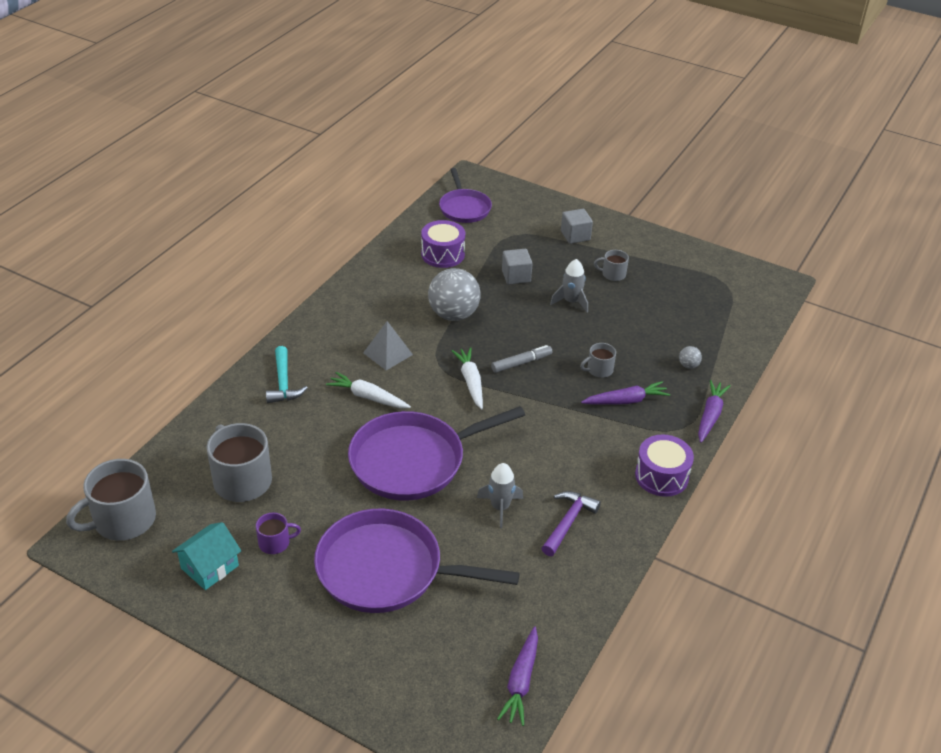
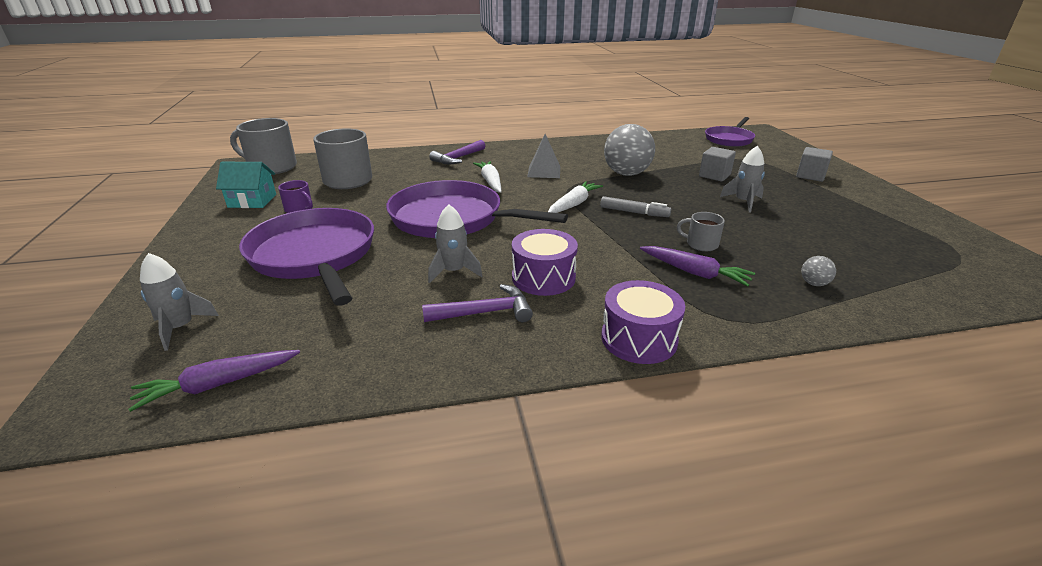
camera: 50 degrees right, 10 degrees down
(283, 383) = (458, 158): turquoise hammer -> purple hammer
(424, 683) = (180, 328): none -> grey rocket
(443, 254) = (672, 150): purple drum -> purple drum (543, 277)
(613, 274) = (816, 204): grey mug -> none
(710, 415) = (783, 329): purple carrot -> none

